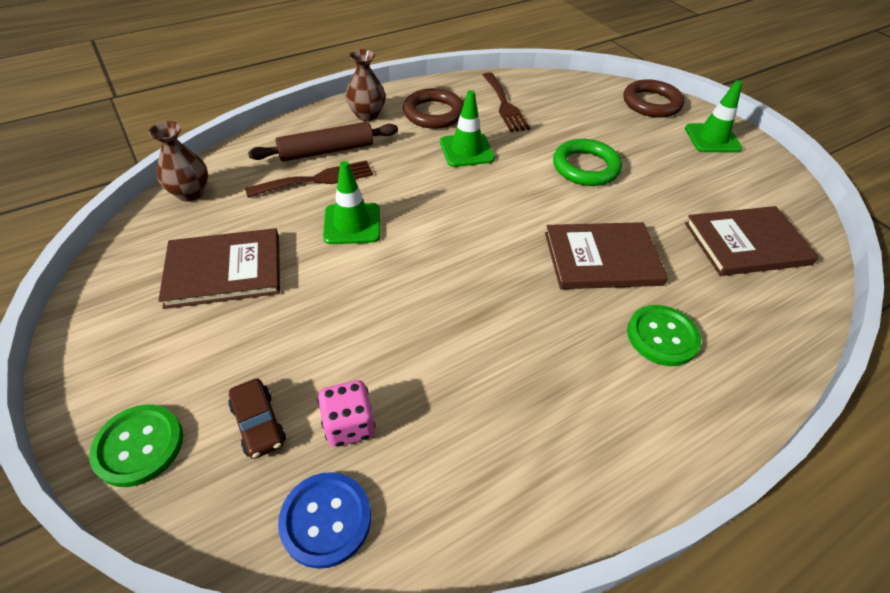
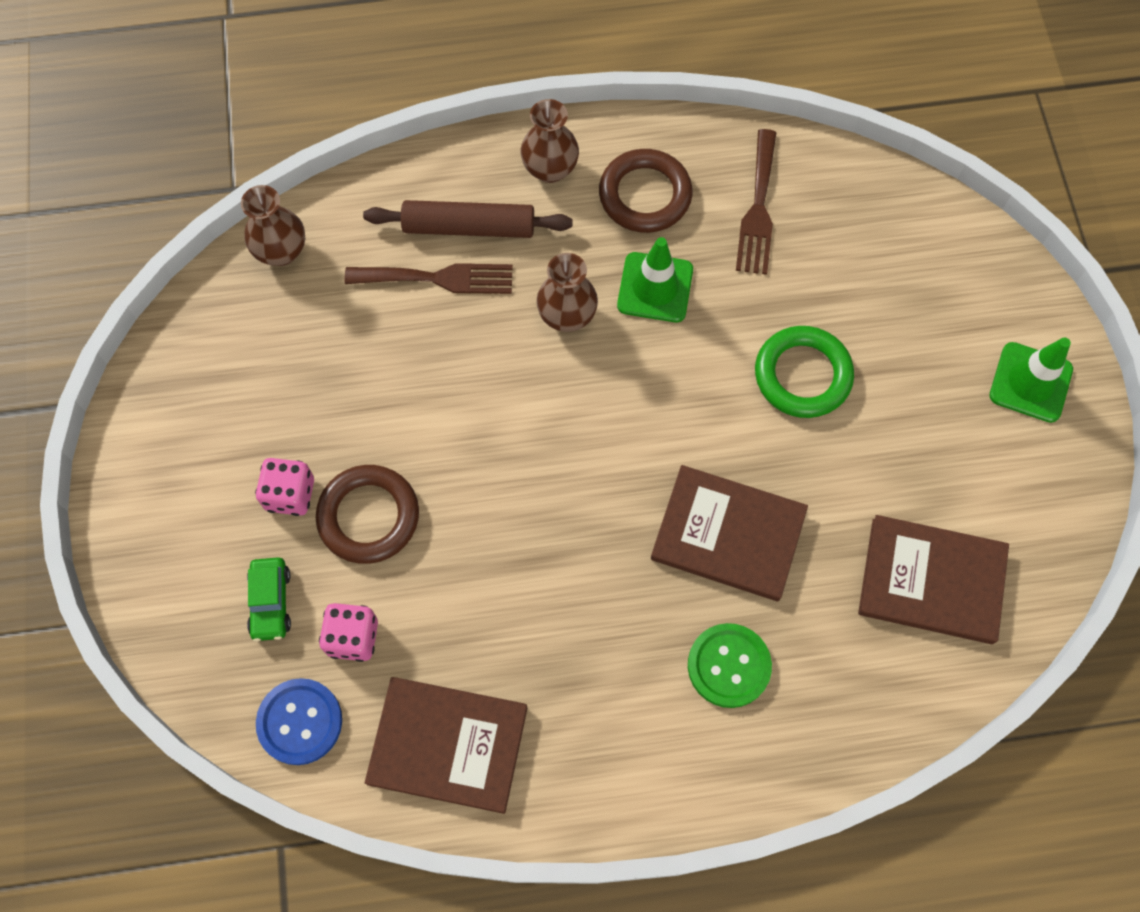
camera: 25 degrees right, 20 degrees up
(139, 446) = (161, 583): green button -> none
(224, 270) = (289, 393): brown book -> brown book (448, 745)
(249, 336) = (290, 494): none -> pink dice
(259, 424) = (271, 602): brown car -> green car
(352, 224) = (453, 371): green traffic cone -> none
(417, 176) = (567, 316): none -> brown vase
(651, 103) = (989, 276): brown ring -> brown ring (368, 516)

